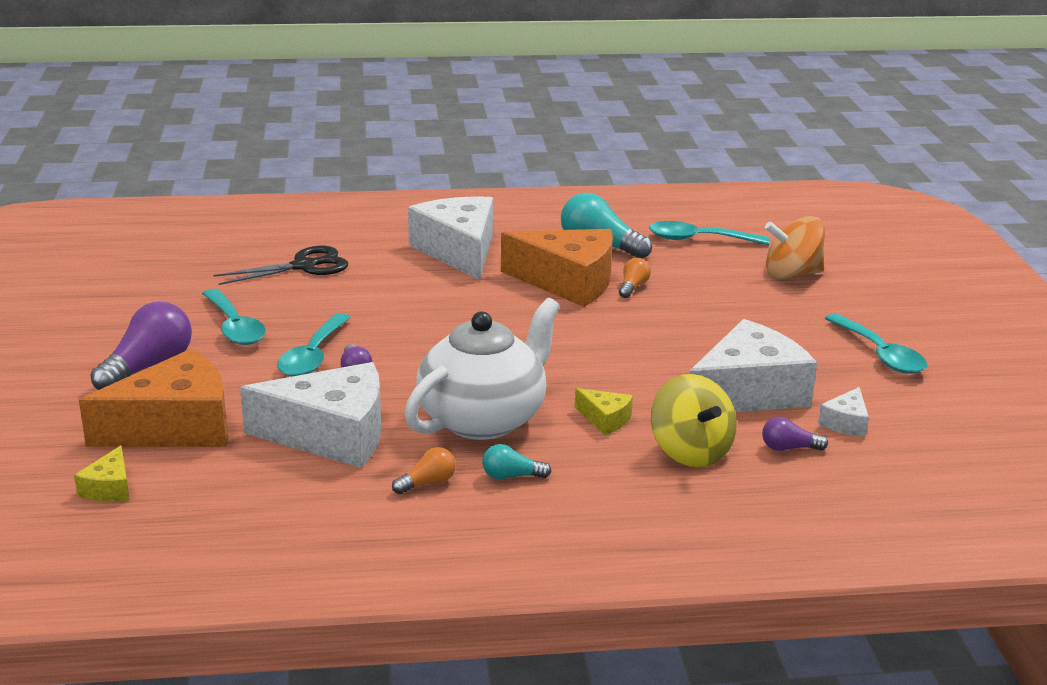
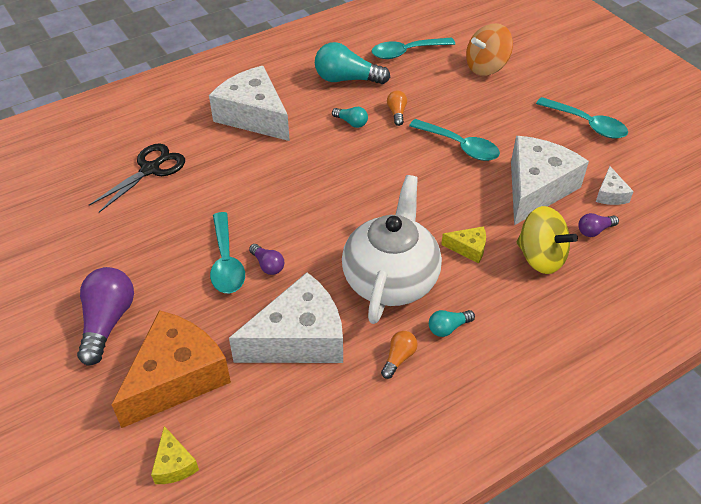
camera: 25 degrees left, 20 degrees up
(234, 327) = (144, 253): turquoise spoon -> turquoise spoon (460, 146)
(568, 282) = (351, 122): orange cheese -> turquoise light bulb

